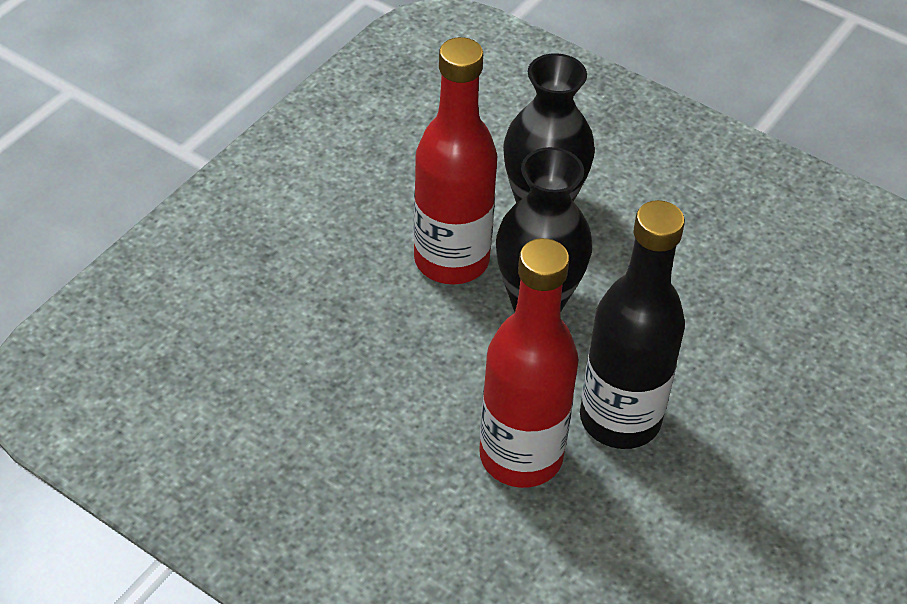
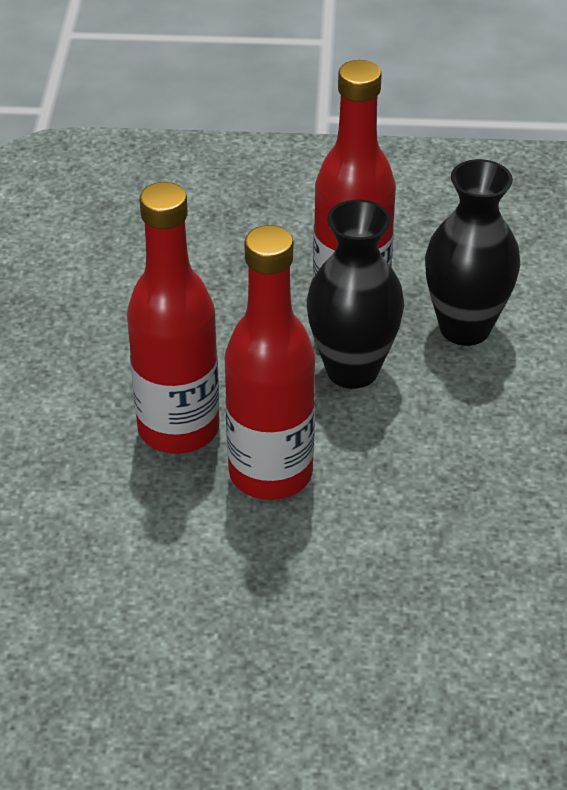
camera: 60 degrees right, 5 degrees down
(620, 419) = (270, 473): black bottle -> red bottle

